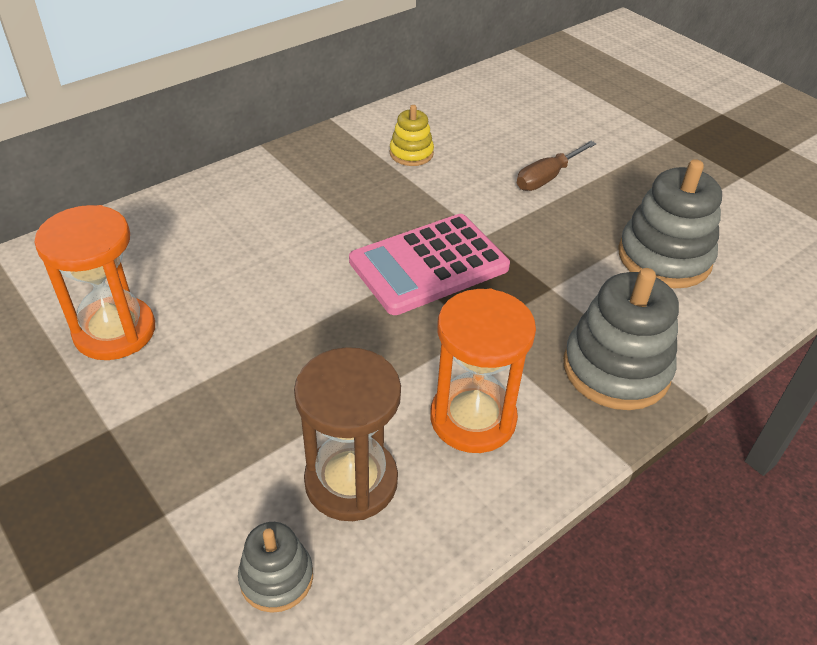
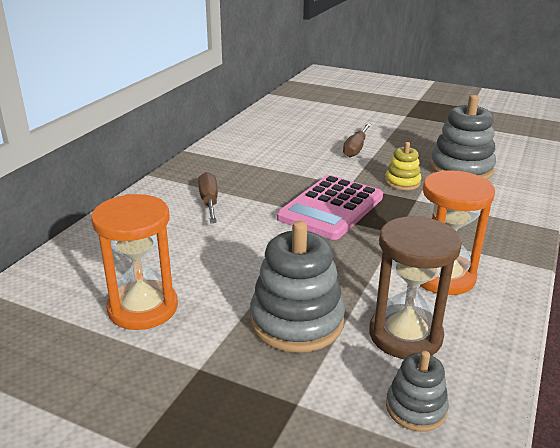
camera: 25 degrees left, 15 degrees down
(295, 208) = (209, 202): none -> brown screwdriver
(411, 153) = (259, 156): yellow stacking toy -> yellow stacking toy (402, 182)
(616, 369) = (494, 227): grey stacking toy -> grey stacking toy (296, 321)

